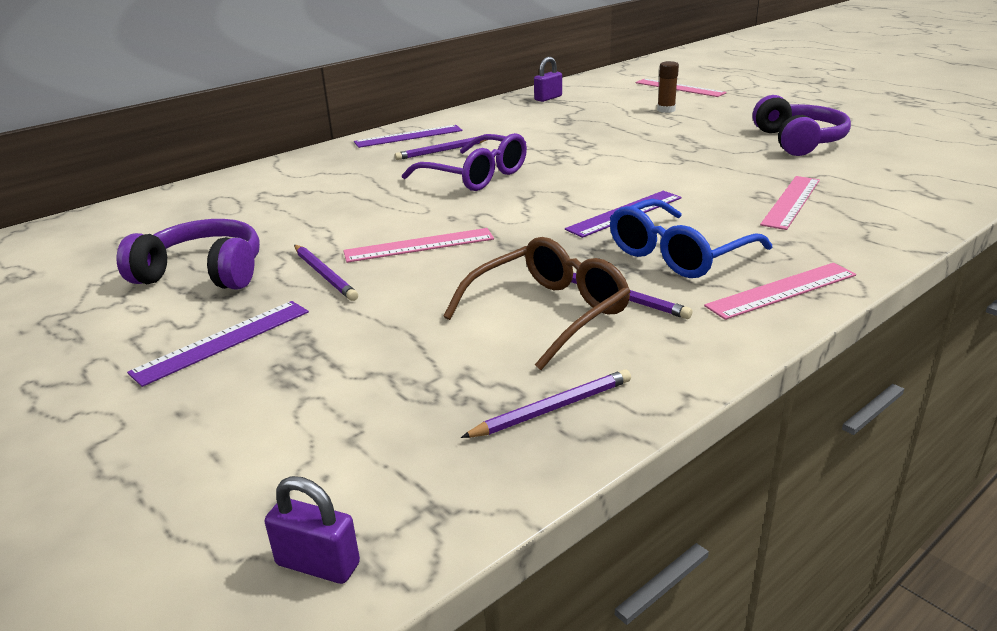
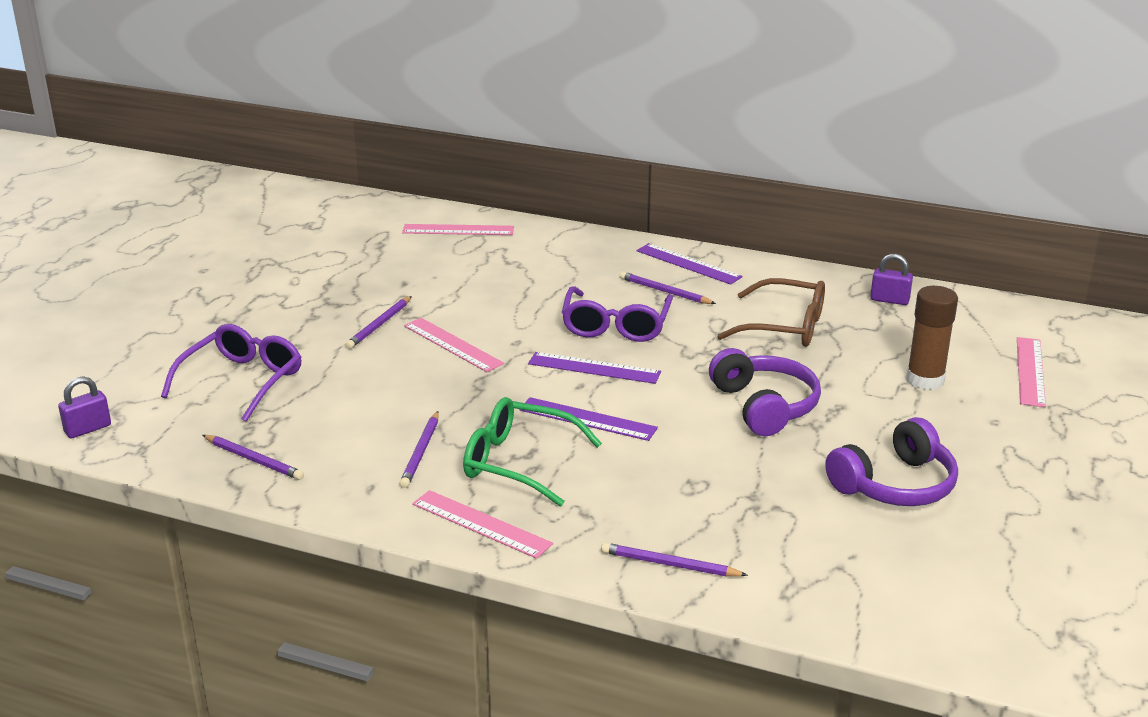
camera: 60 degrees right, 0 degrees up
(203, 273) = (353, 282): purple headphones -> purple headphones (765, 406)
(223, 341) = (271, 324): purple ruler -> purple ruler (594, 368)
(318, 564) = (88, 429): purple padlock -> purple padlock turned 60 degrees clockwise
(341, 386) = (242, 381): none -> purple glasses
(548, 313) = (377, 428): brown glasses -> brown glasses (784, 327)
(666, 110) = (925, 380): brown glue stick -> brown glue stick, size x1.62
(678, 254) = (519, 462): blue glasses -> green glasses
(791, 202) = (691, 504): pink ruler -> pink ruler (458, 230)
(882, 225) = (670, 564): none -> purple pencil

